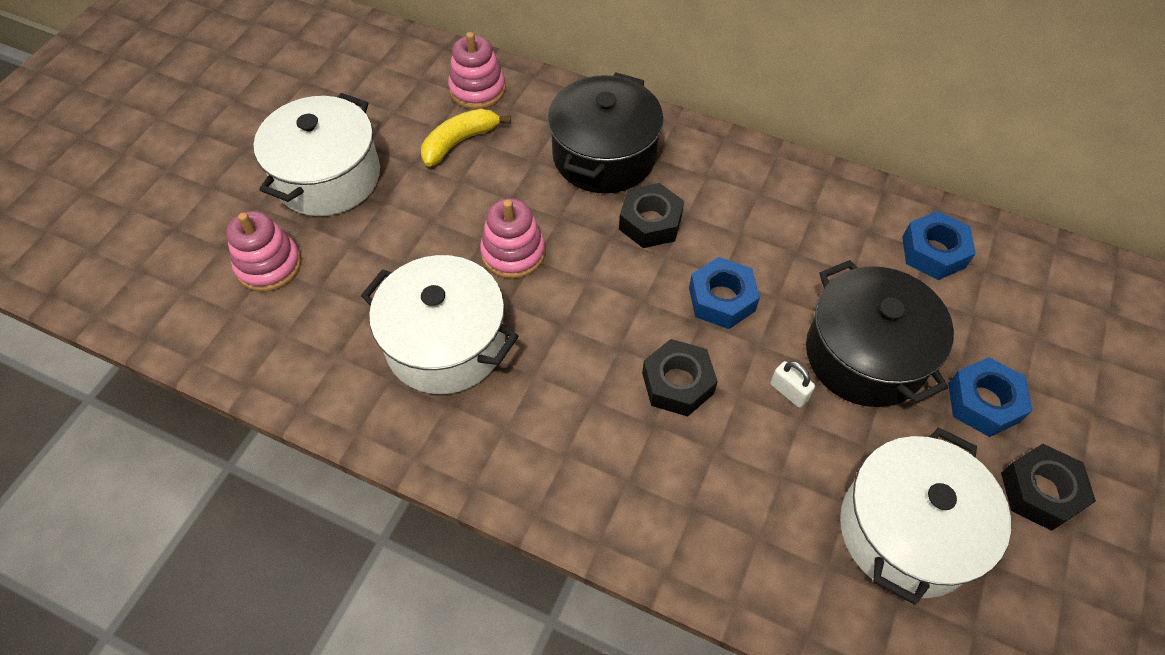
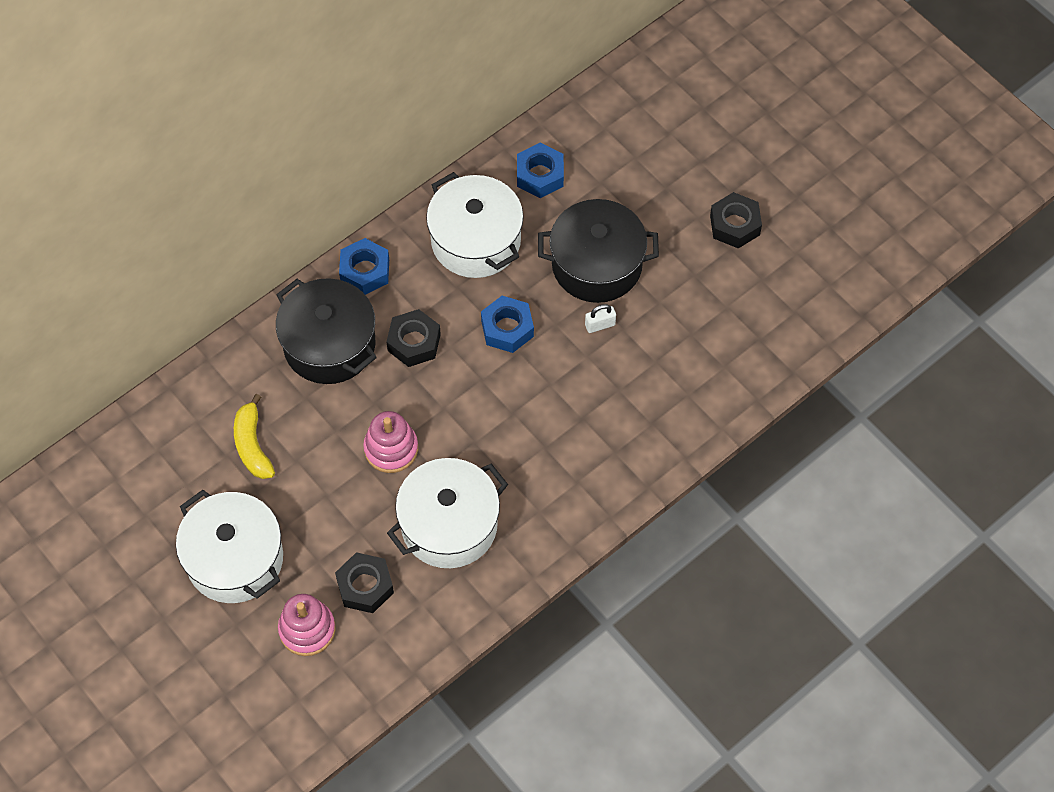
camera: 65 degrees left, 5 degrees up
(477, 90) = (199, 409): pink stacking toy -> none
(677, 383) = (559, 389): black nut -> black nut (365, 586)
(906, 531) = (723, 311): white pot -> white pot (476, 241)
(983, 402) = (664, 217): blue nut -> blue nut (365, 271)

